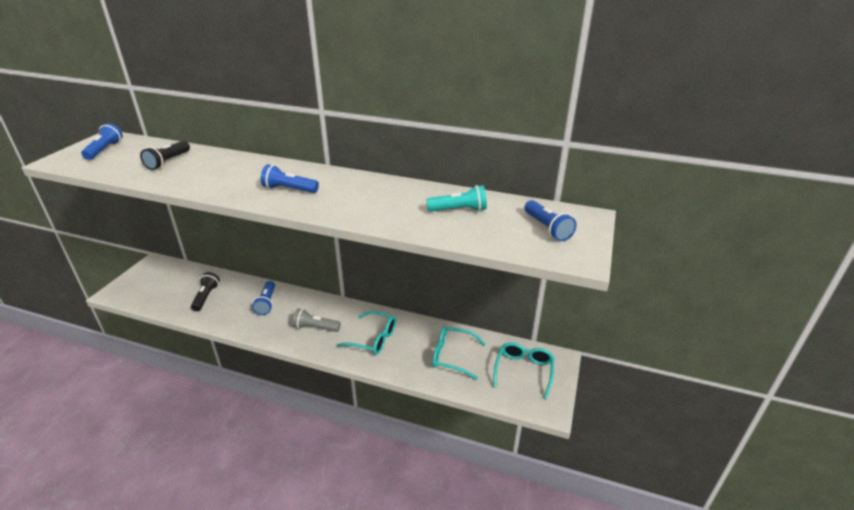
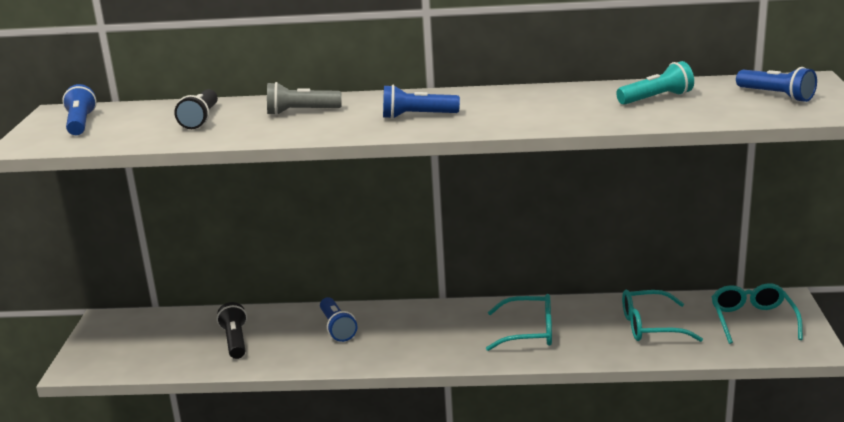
camera: 15 degrees left, 10 degrees down
(315, 327) = (436, 338): grey flashlight -> grey flashlight (301, 112)

